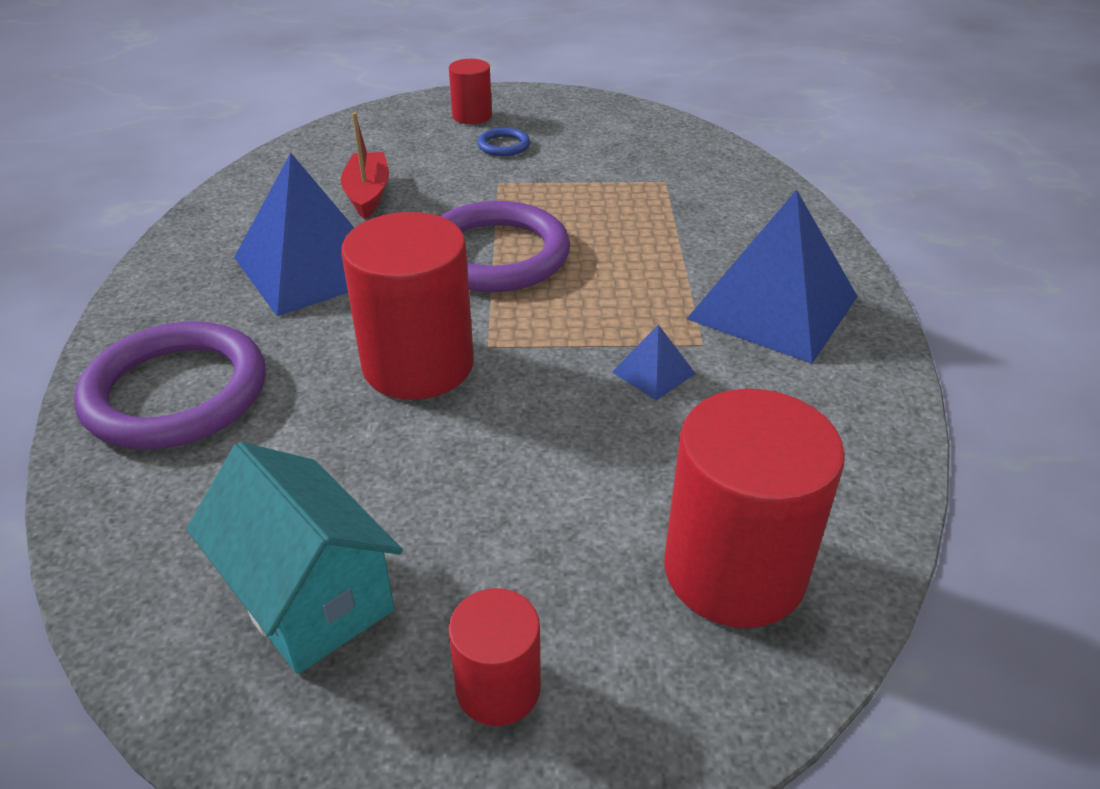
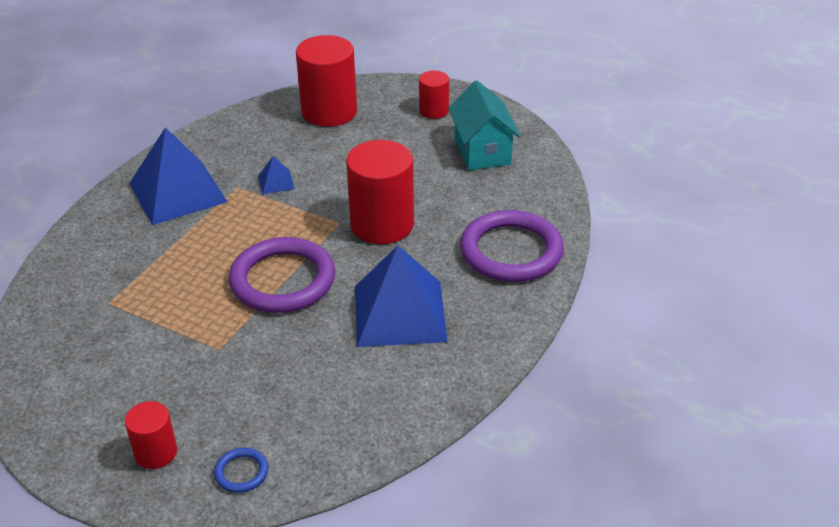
camera: 150 degrees left, 0 degrees up
(368, 194) = (321, 373): red boat -> none
(503, 145) = (172, 394): blue ring -> blue ring (241, 472)

